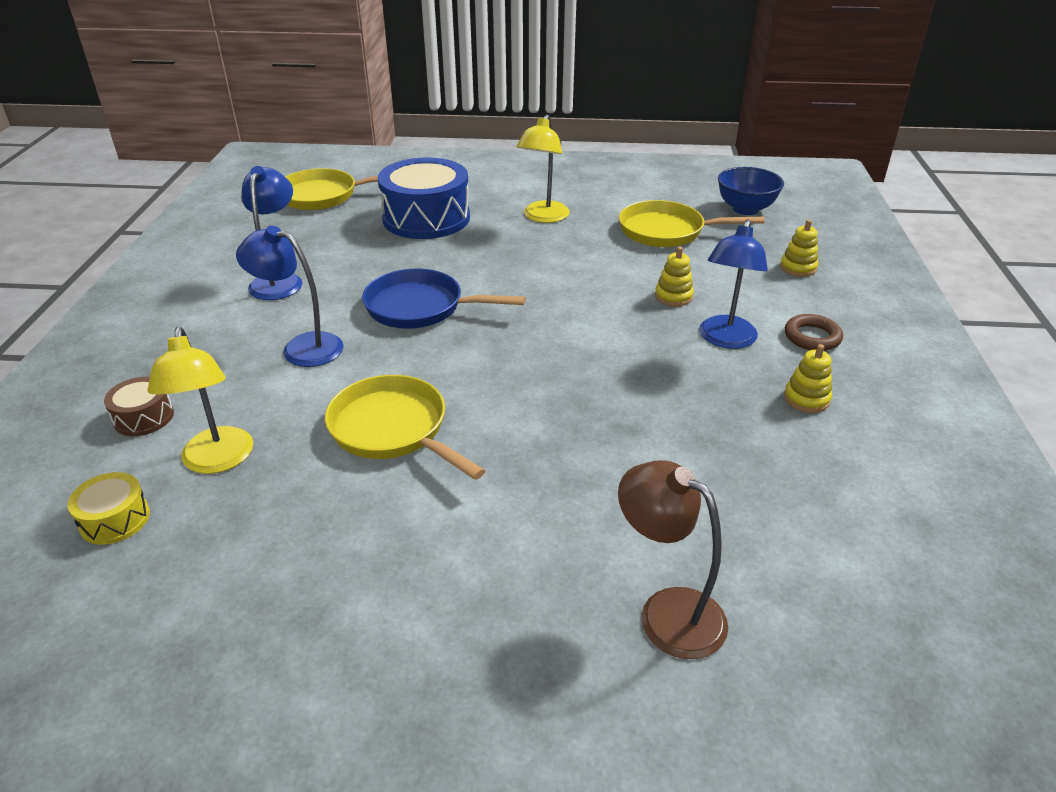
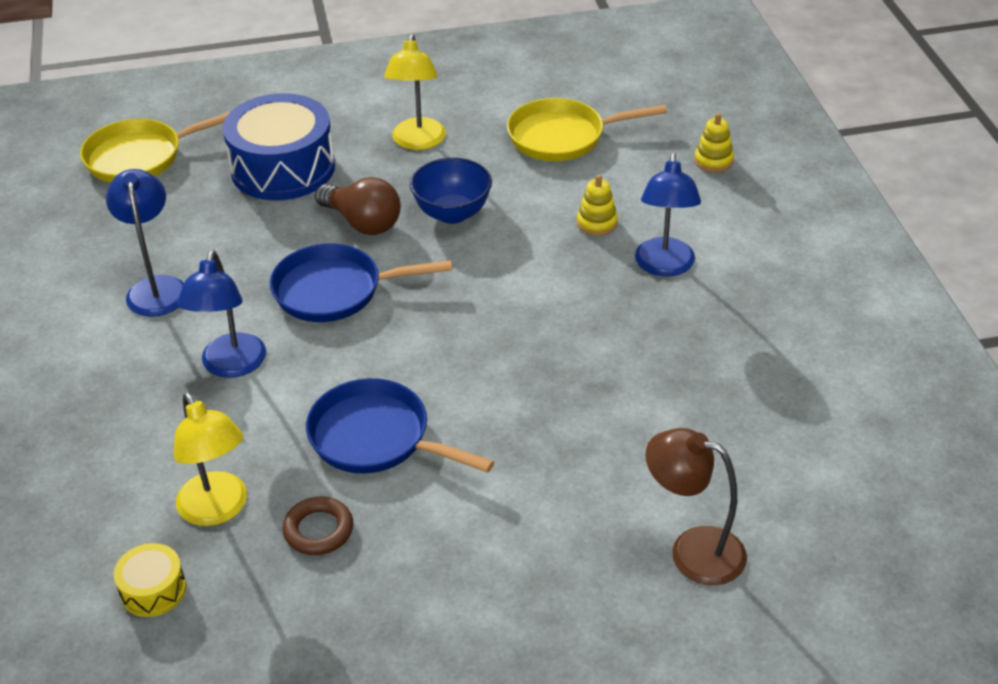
camera: 15 degrees left, 5 degrees up
(144, 417) = (110, 482): brown drum -> none
(302, 347) = (231, 366): blue lamp -> blue lamp turned 90 degrees counterclockwise
(393, 429) = (376, 438): yellow pan -> blue pan
(470, 263) = (362, 223): none -> brown light bulb
(745, 209) = (638, 89): blue bowl -> blue bowl (452, 213)
(806, 399) = (758, 318): yellow stacking toy -> none
(812, 337) = (747, 246): brown ring -> brown ring (318, 530)

